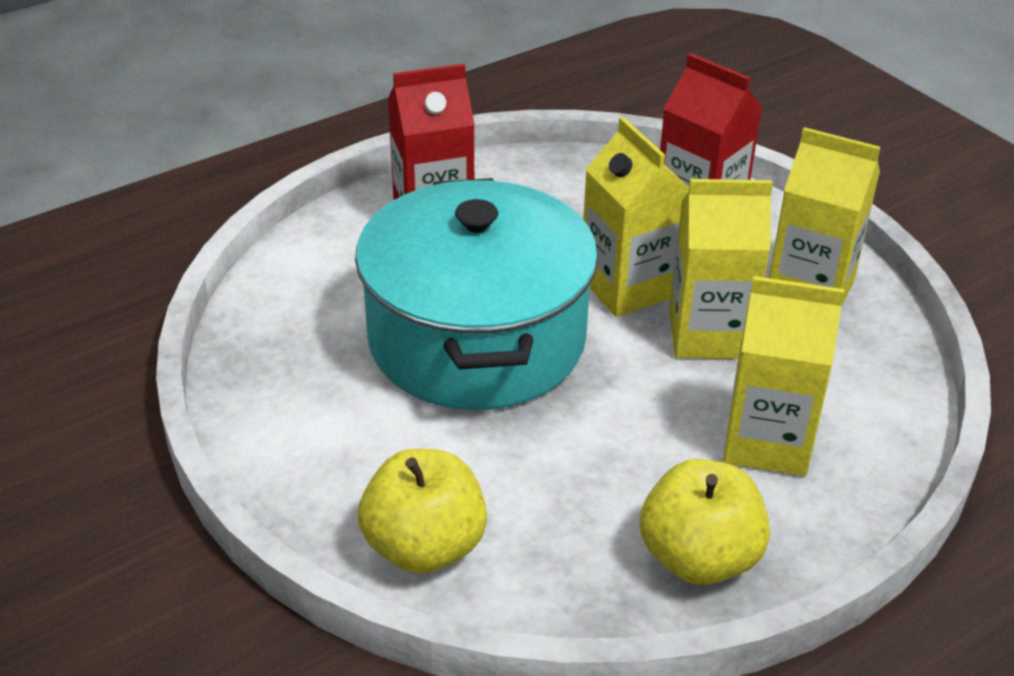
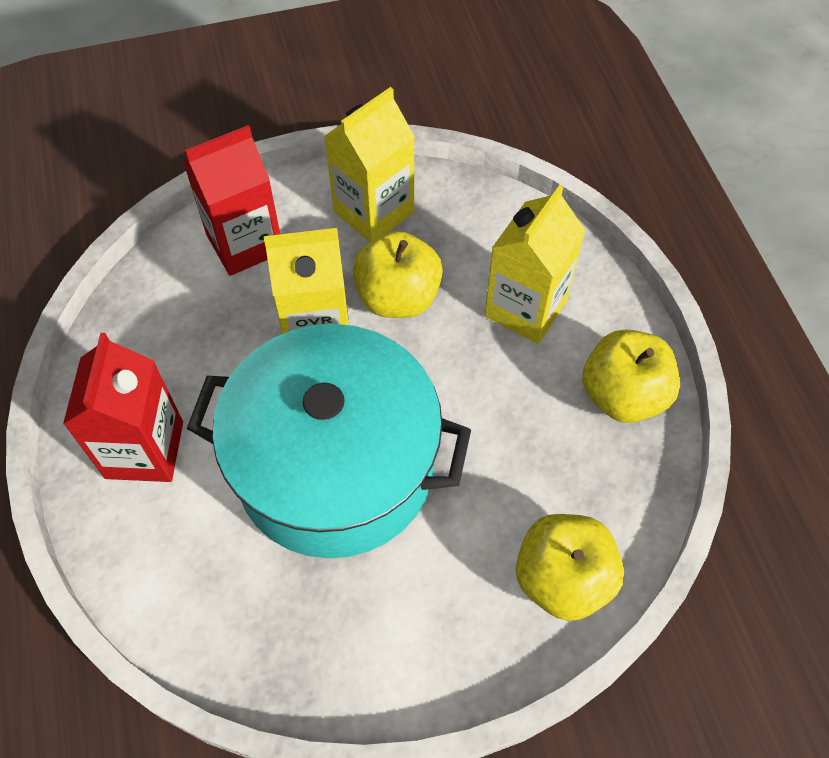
camera: 70 degrees left, 20 degrees up
(709, 334) = (398, 298): yellow carton -> yellow apple

